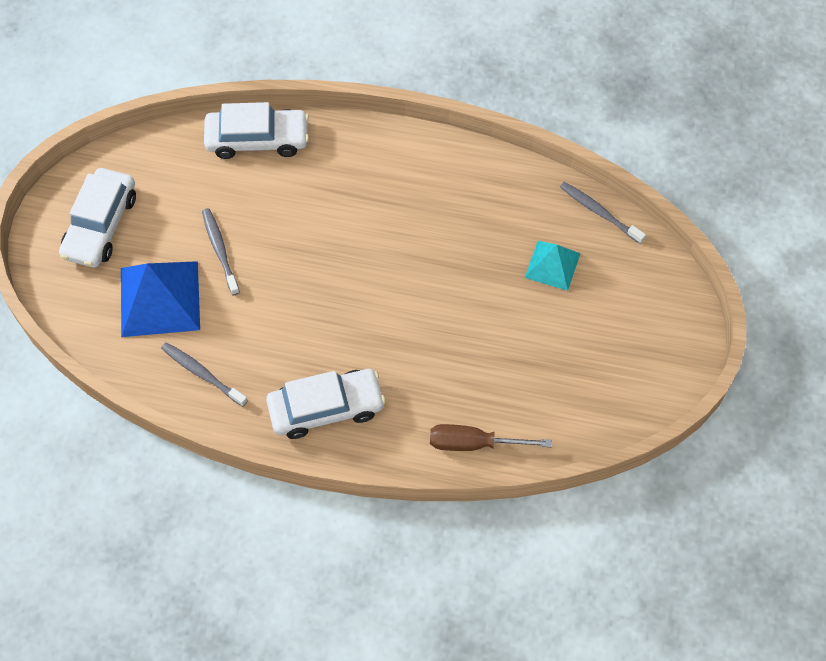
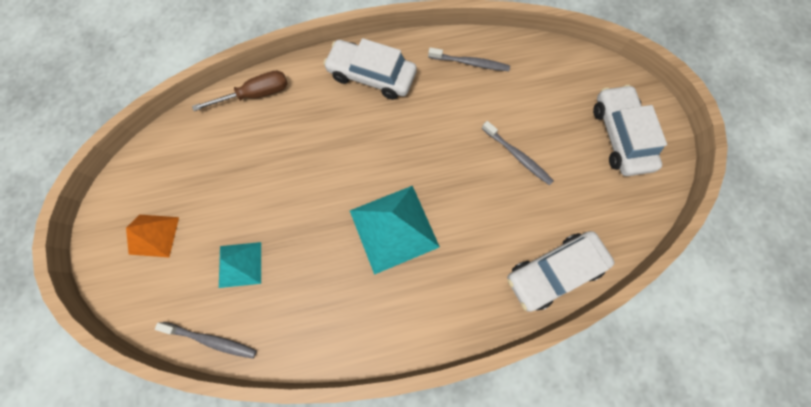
camera: 155 degrees right, 10 degrees up
(159, 299) = (535, 100): blue pyramid -> none
(326, 408) = (371, 76): white car -> white car turned 60 degrees clockwise
(386, 235) = (394, 228): none -> turquoise pyramid
(633, 328) = (154, 235): none -> orange pyramid

